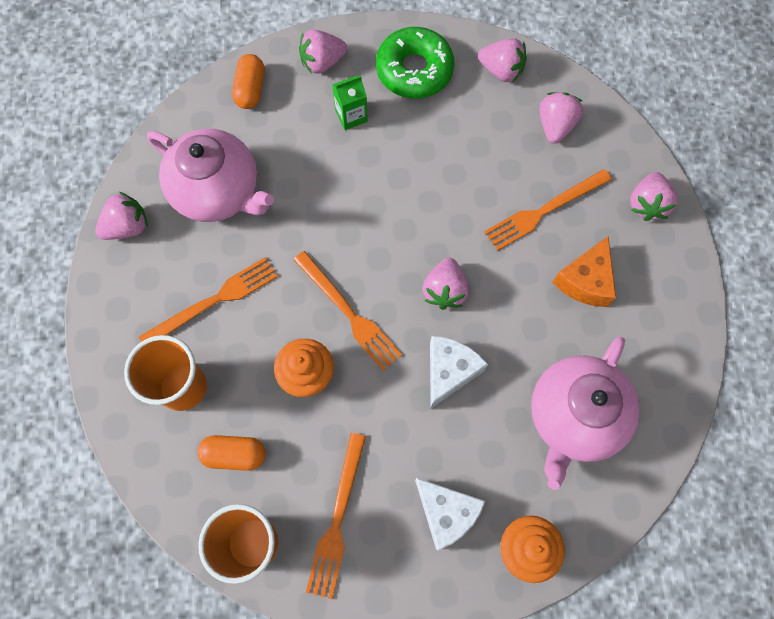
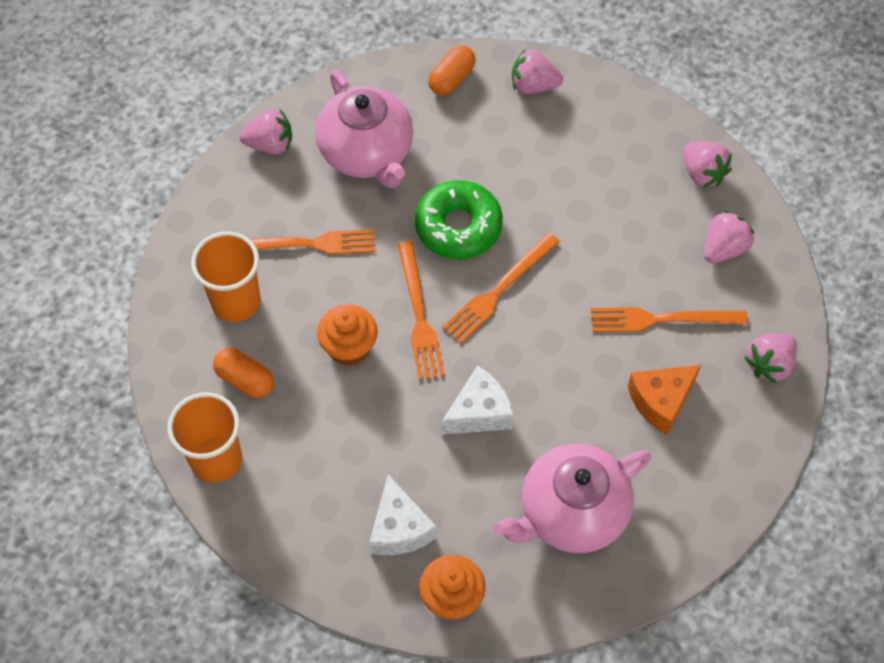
camera: 30 degrees right, 10 degrees down
(337, 519) = (300, 481): orange fork -> orange fork (499, 291)
(351, 116) = (530, 146): green carton -> none
(414, 70) = (617, 133): green donut -> green donut (458, 227)
(444, 290) = (520, 341): pink strawberry -> none

